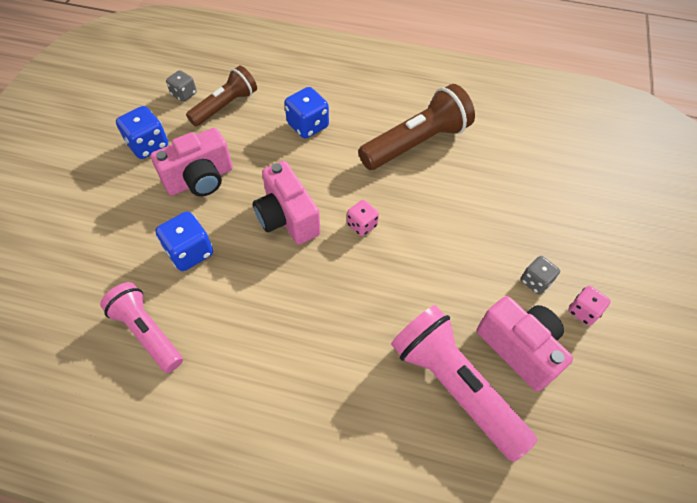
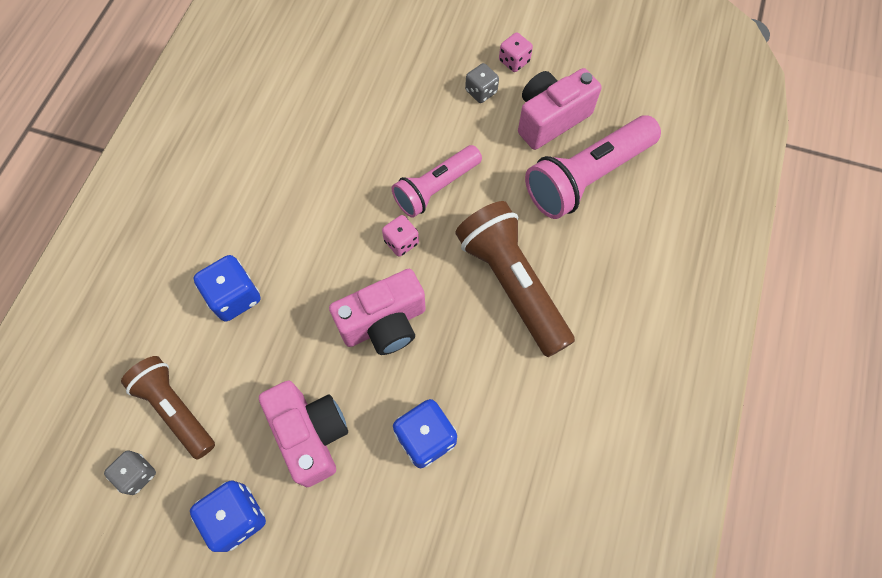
camera: 85 degrees left, 10 degrees up
(148, 332) = (531, 476): pink flashlight -> pink flashlight (435, 188)
(416, 143) = (286, 173): brown flashlight -> brown flashlight (512, 284)

